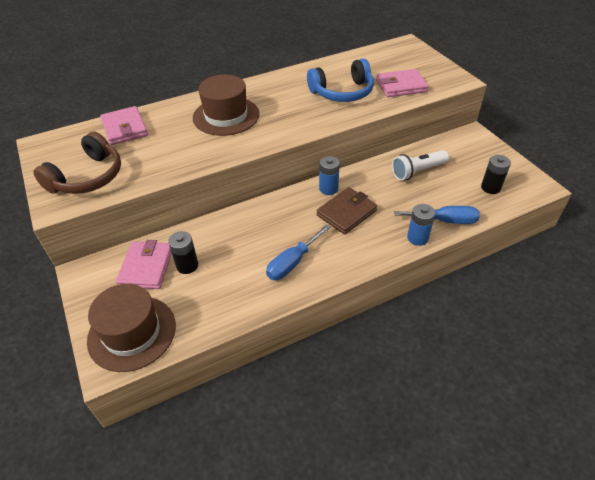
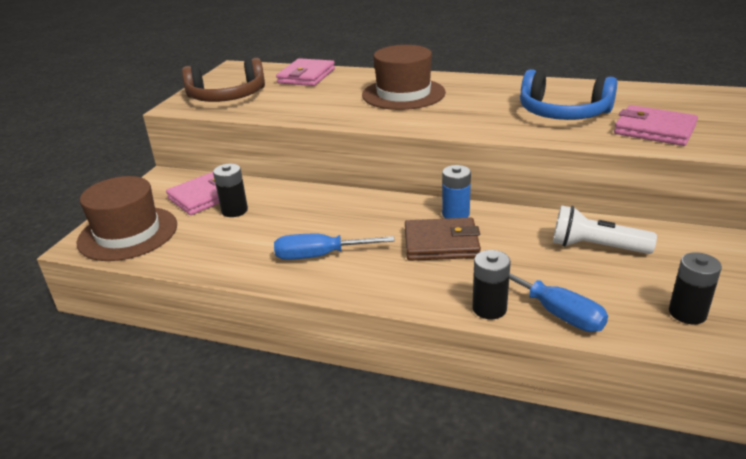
camera: 45 degrees right, 15 degrees down
(417, 238) = (489, 308): blue battery -> black battery

